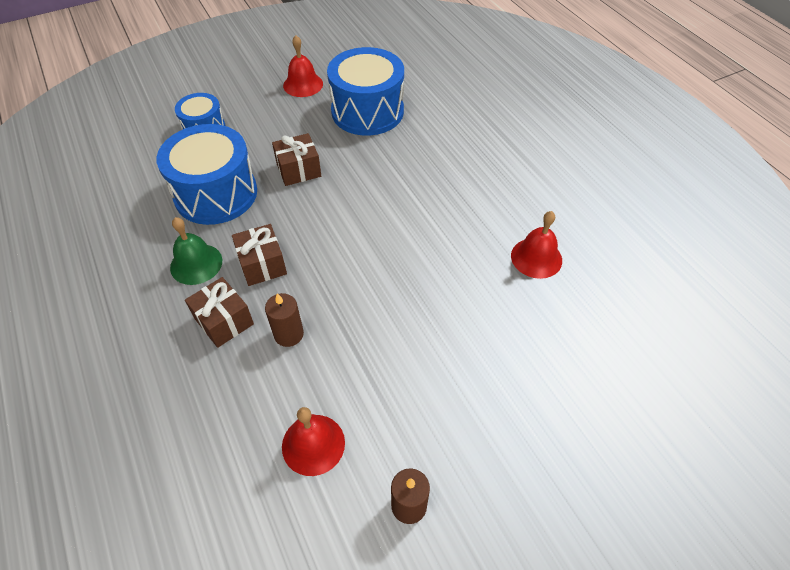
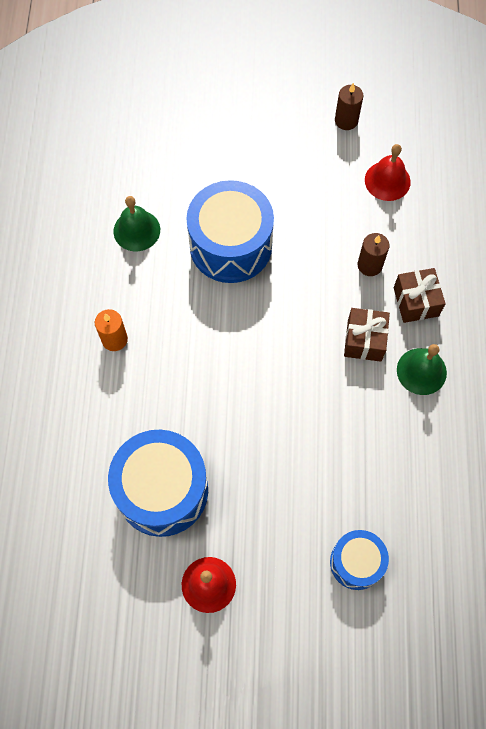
camera: 150 degrees left, 15 degrees up
(216, 194) = (376, 449): blue drum -> blue drum (230, 245)
(298, 170) = (281, 438): brown gift -> none
(477, 174) = (114, 339): none -> orange candle
(536, 258) = (136, 230): red bell -> green bell

